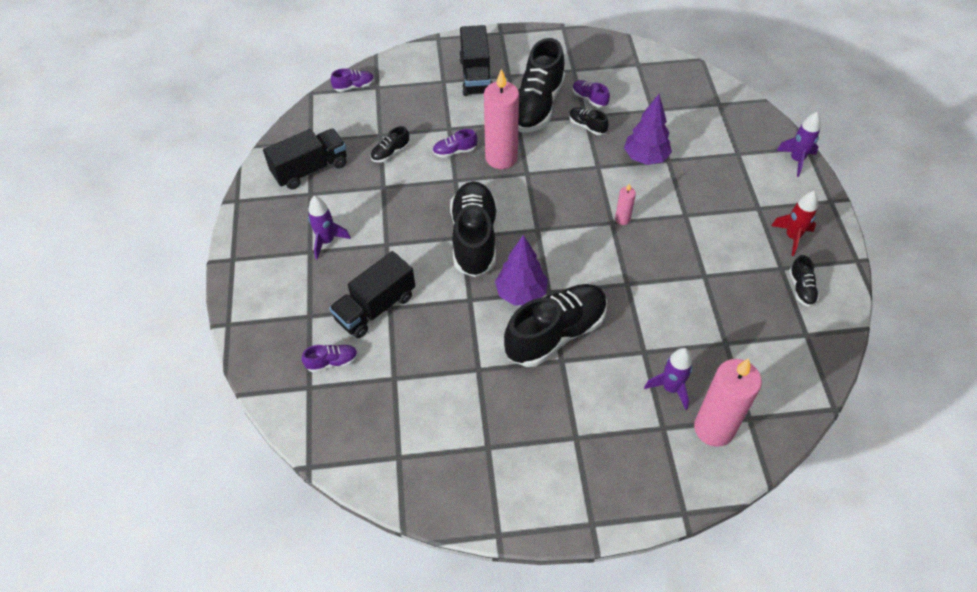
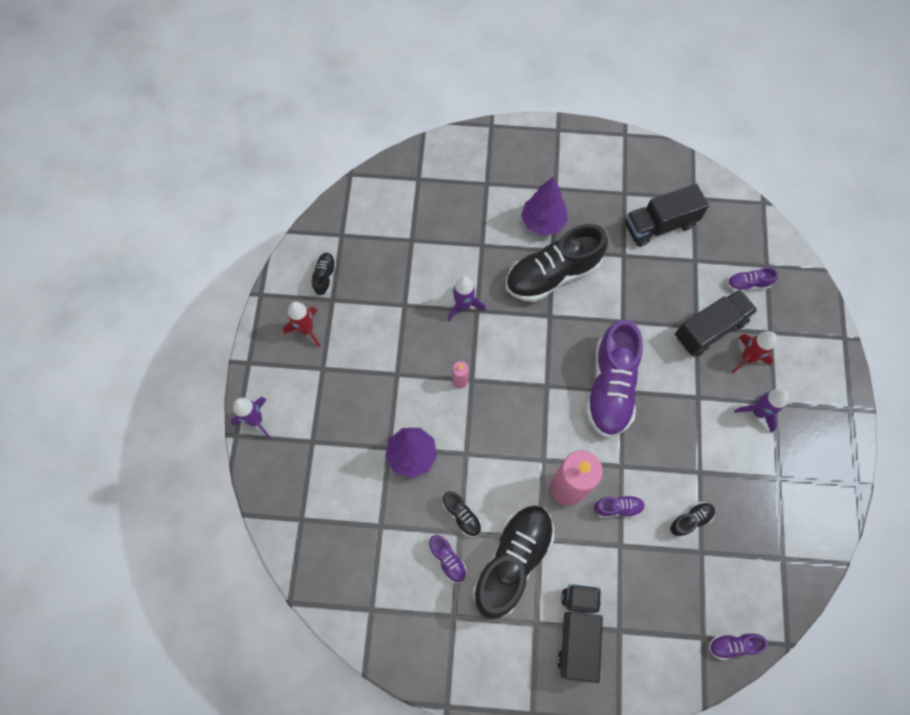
camera: 170 degrees left, 15 degrees up
(310, 169) = (780, 513): black truck -> black truck (659, 225)
(335, 287) = (747, 358): none -> red rocket
(474, 238) = (610, 387): black shoe -> purple shoe
(521, 293) = (575, 318): purple tree -> purple tree (542, 222)
(670, 388) = (470, 211): purple rocket -> purple rocket (463, 306)
(714, 428) = (448, 176): pink candle -> none

